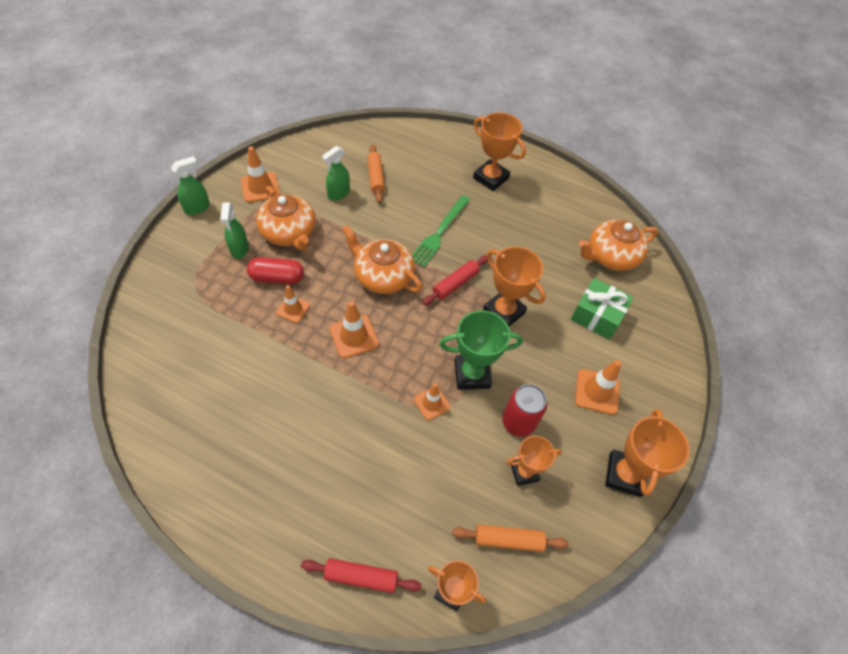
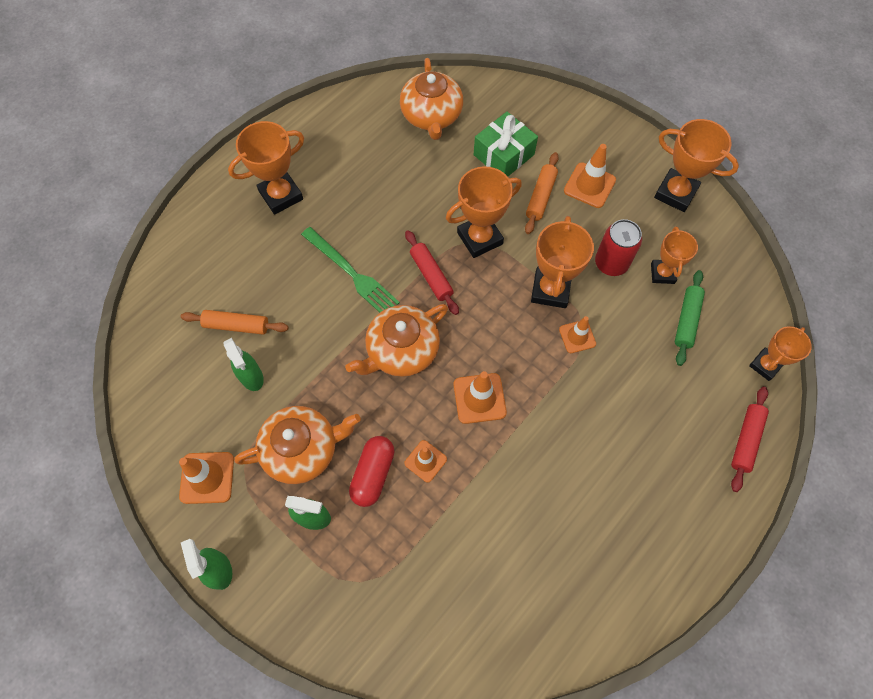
camera: 70 degrees left, 10 degrees up
(472, 374) = (550, 290): green trophy -> orange trophy
(479, 502) = (686, 320): none -> green rolling pin
(508, 540) = (724, 306): orange rolling pin -> orange rolling pin (540, 197)

